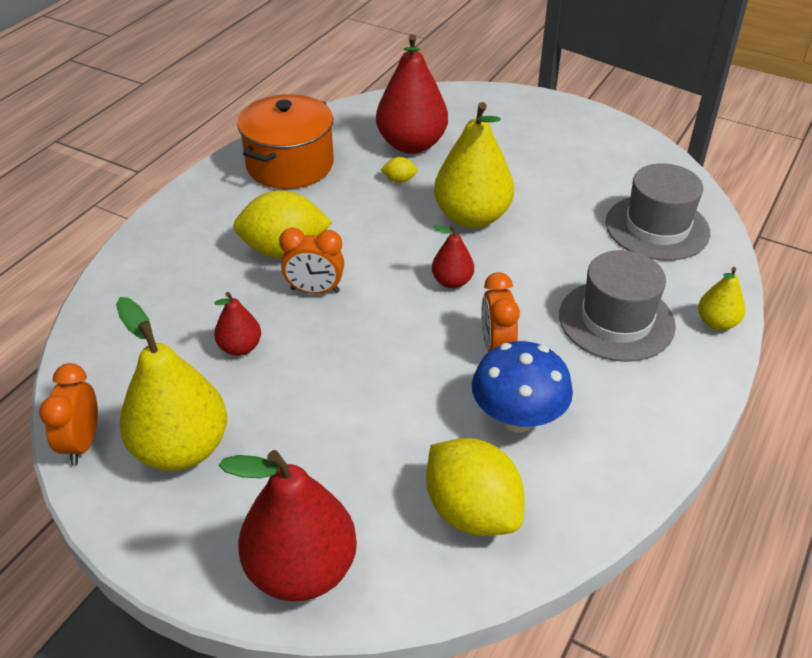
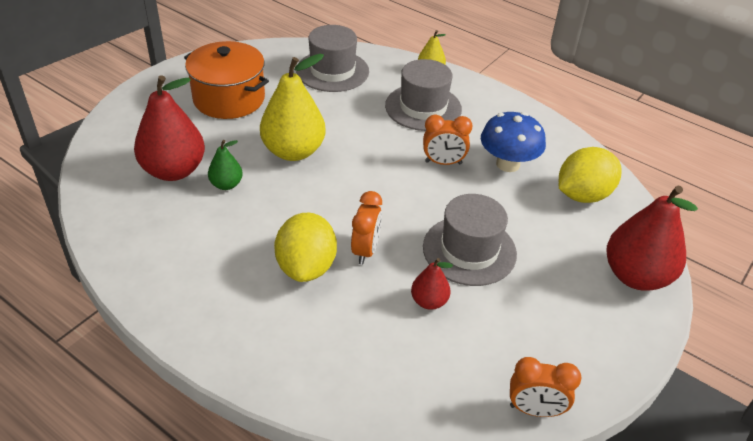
camera: 85 degrees left, 0 degrees up
(181, 449) = (539, 340): yellow pear -> none
(290, 165) = (170, 255): orange pot -> orange pot (229, 99)
(328, 380) = (469, 250): none -> grey hat
(399, 180) = (226, 184): yellow lemon -> green pear
(452, 281) = (370, 173): red pear -> none

